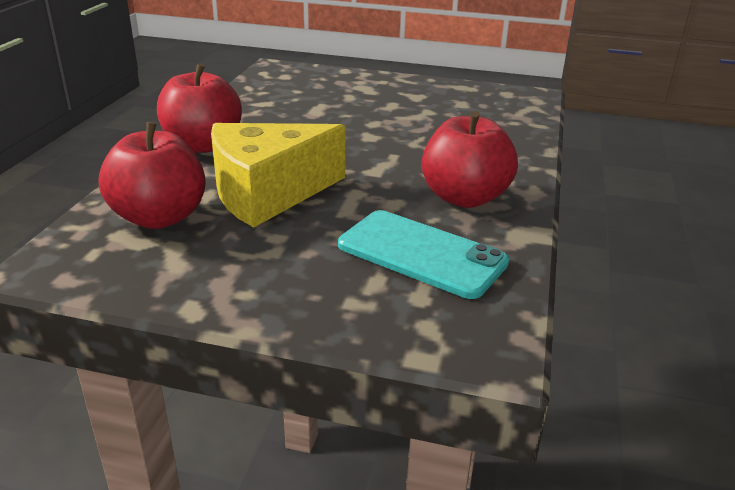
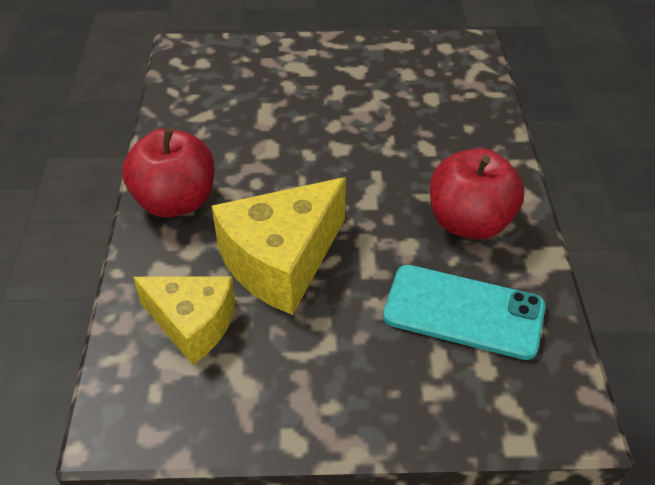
camera: 15 degrees left, 15 degrees up
(159, 217) = (193, 324): red apple -> yellow cheese

